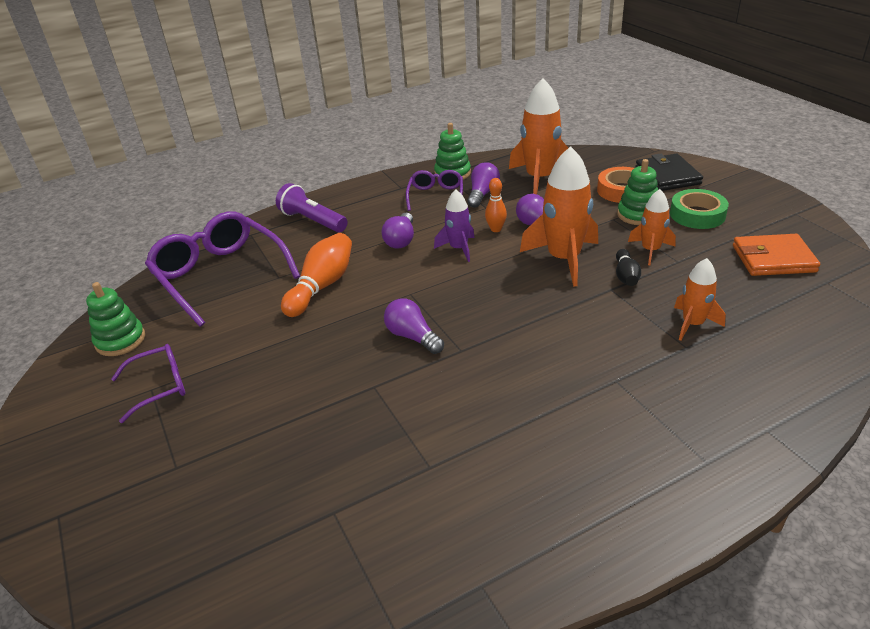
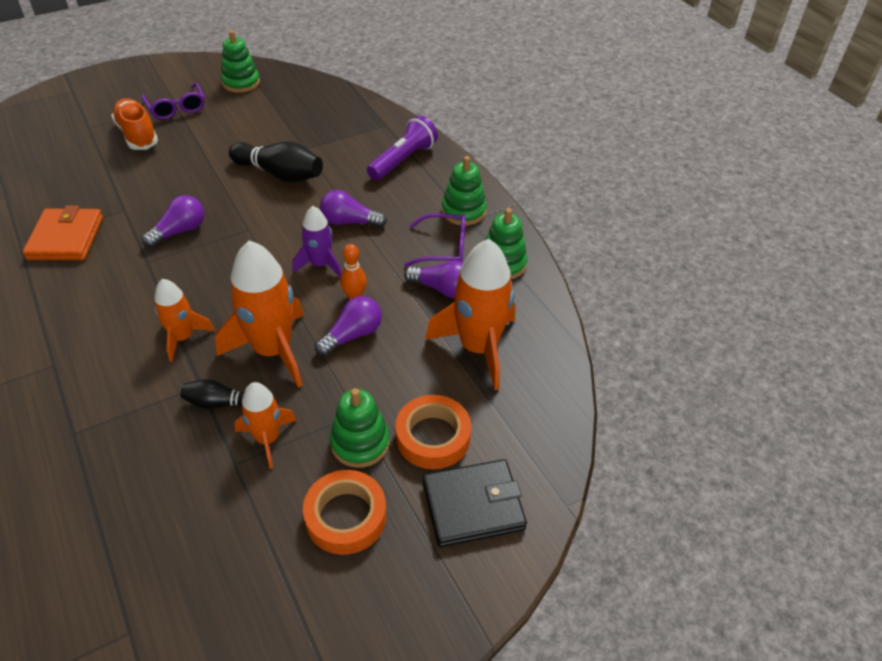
camera: 85 degrees right, 10 degrees up
(213, 410) = (137, 135): none -> orange shoe
(220, 275) = (317, 116): purple glasses -> none
(322, 286) = (280, 174): orange bowling pin -> black bowling pin
(389, 190) = (463, 211): none -> green stacking toy
(692, 324) = (107, 448): orange rocket -> orange rocket (183, 337)
(697, 215) = (346, 516): green tape -> orange tape
(773, 259) = (205, 581): orange wallet -> orange wallet (66, 238)

